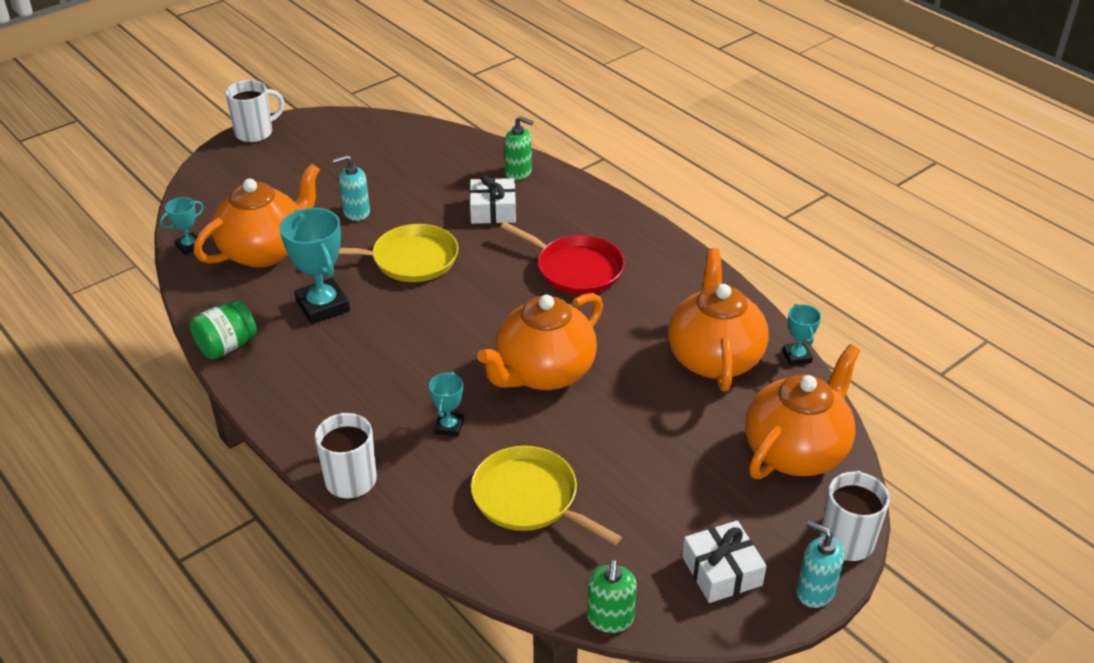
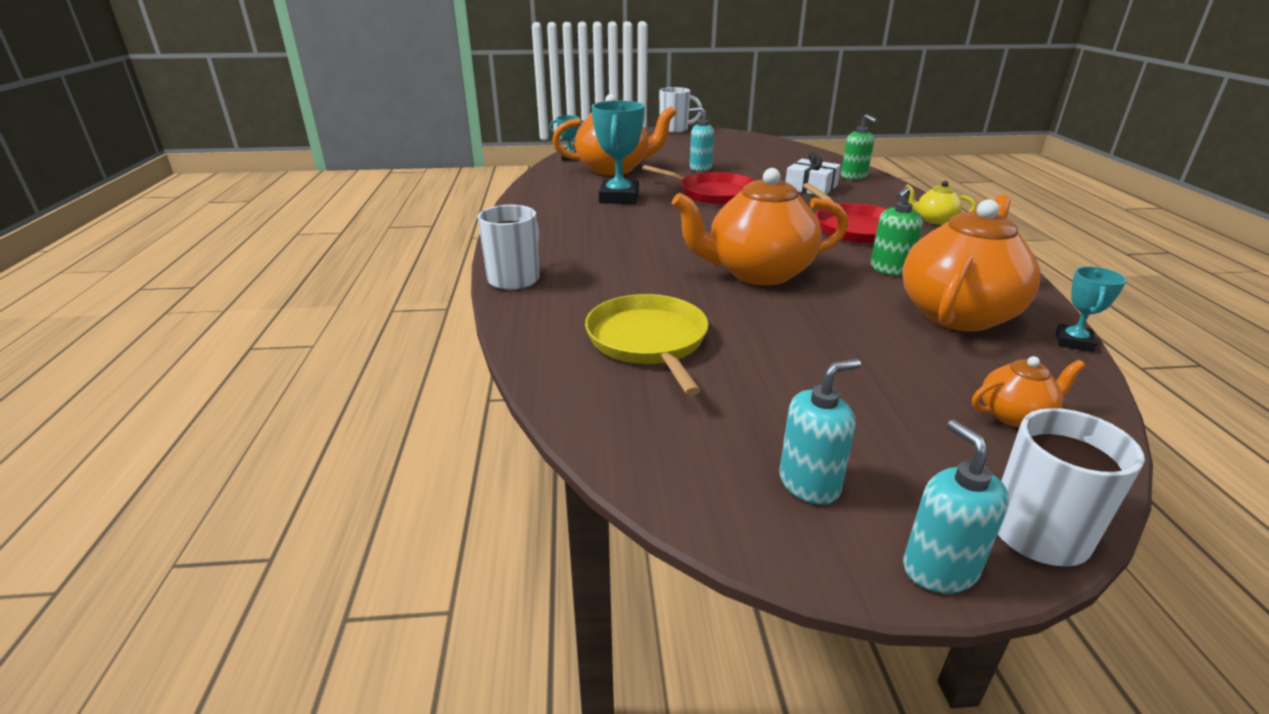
camera: 35 degrees right, 10 degrees down
(227, 346) = (529, 198): green jar -> none
(410, 259) = (713, 193): yellow pan -> red pan
(449, 427) = (632, 277): turquoise trophy -> none
(610, 619) = (621, 465): green soap dispenser -> green soap dispenser (889, 269)
(630, 228) = (934, 220): none -> yellow teapot
(721, 571) = (809, 484): white gift -> turquoise soap dispenser
(796, 451) = (1015, 415): orange teapot -> orange teapot, size x0.46

